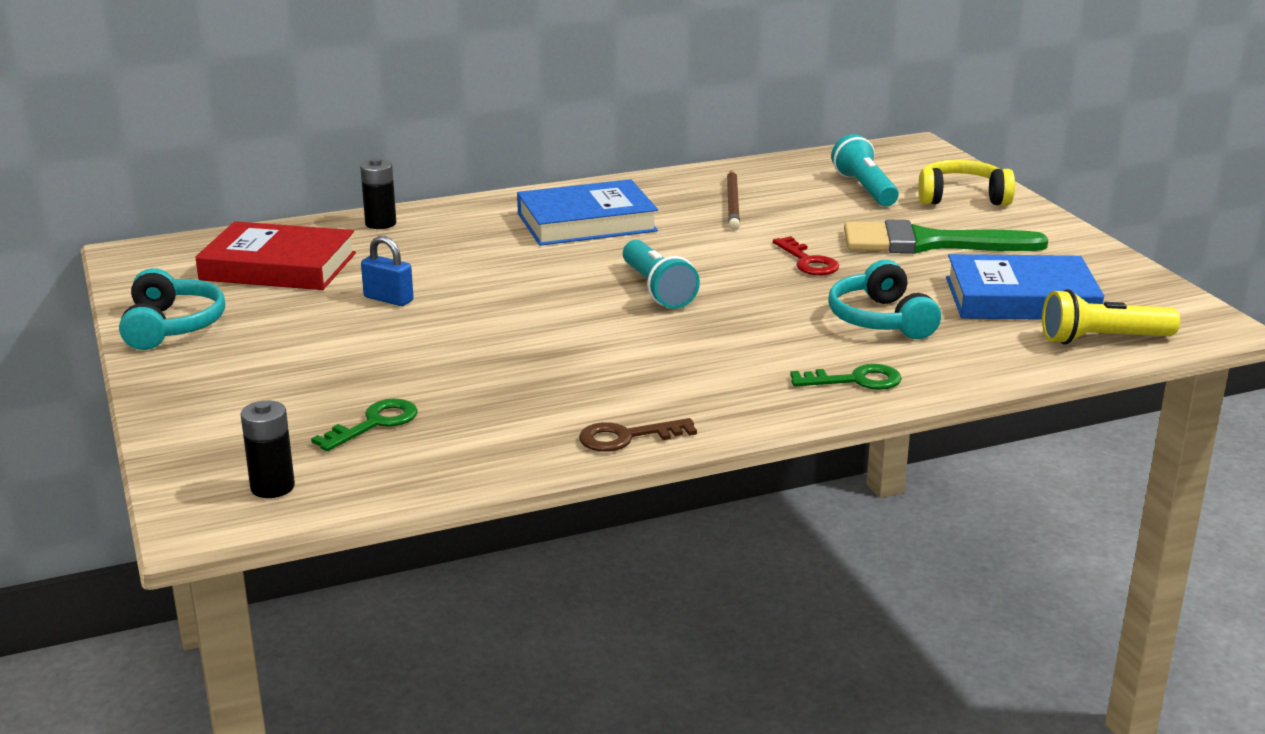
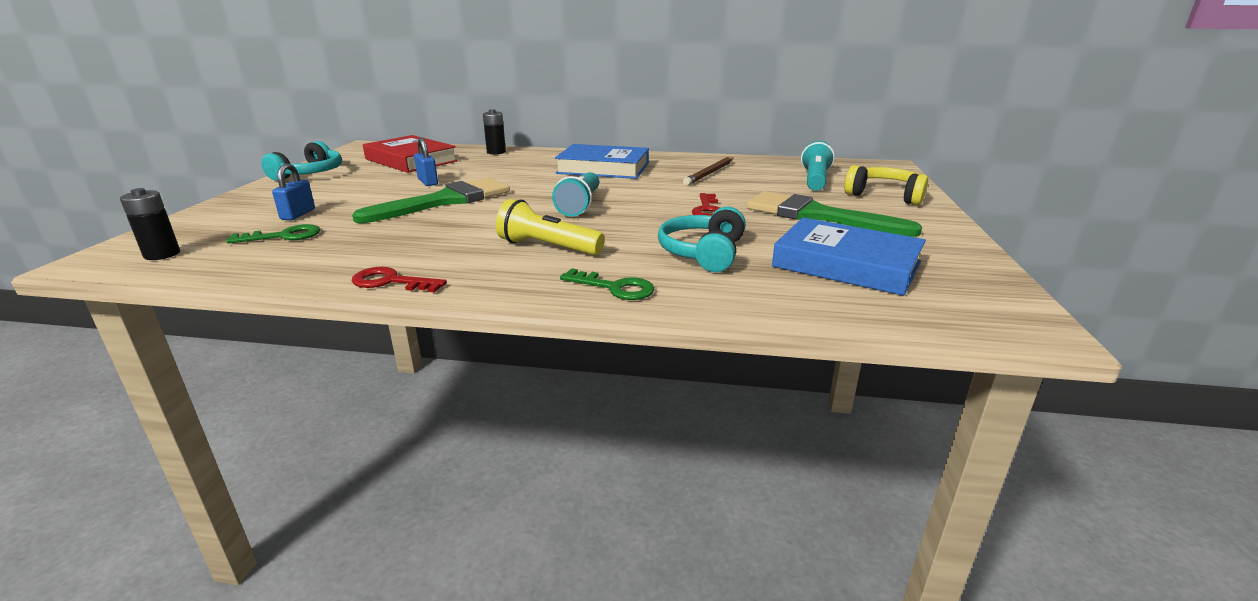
camera: 30 degrees right, 0 degrees up
(318, 391) = (298, 214): none -> blue padlock
(477, 323) = (445, 201): none -> green brush
(627, 437) = (391, 282): brown key -> red key
(1102, 339) = (887, 311): yellow flashlight -> yellow flashlight (548, 247)

